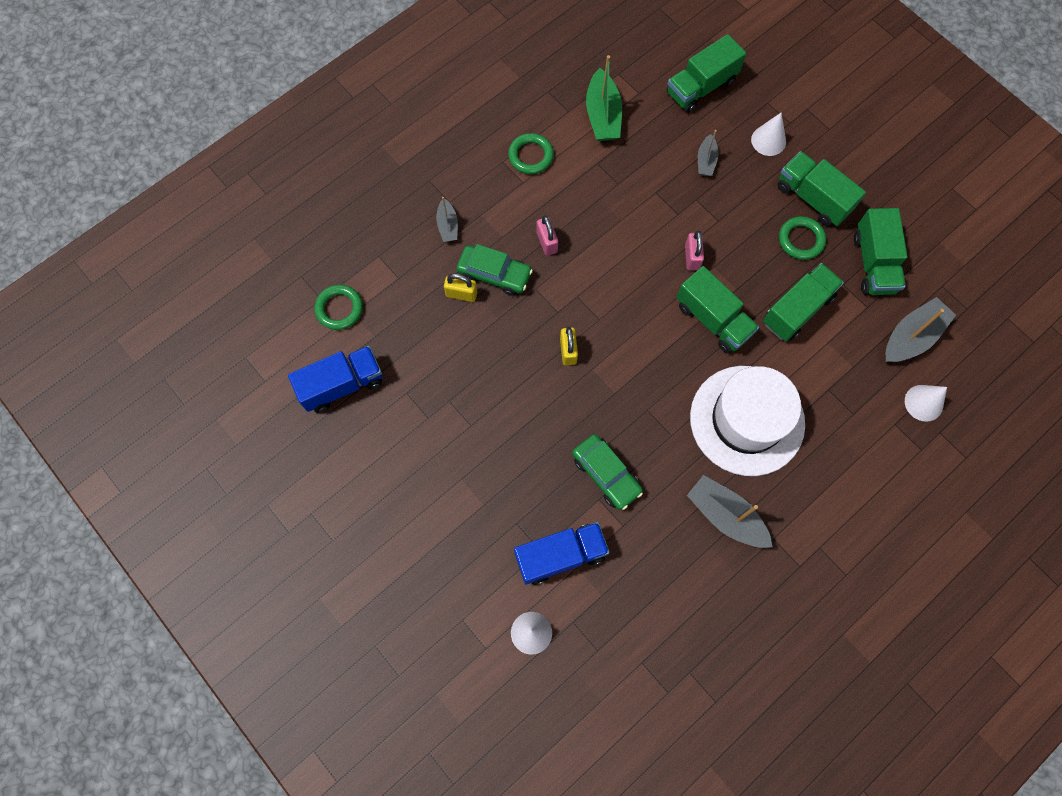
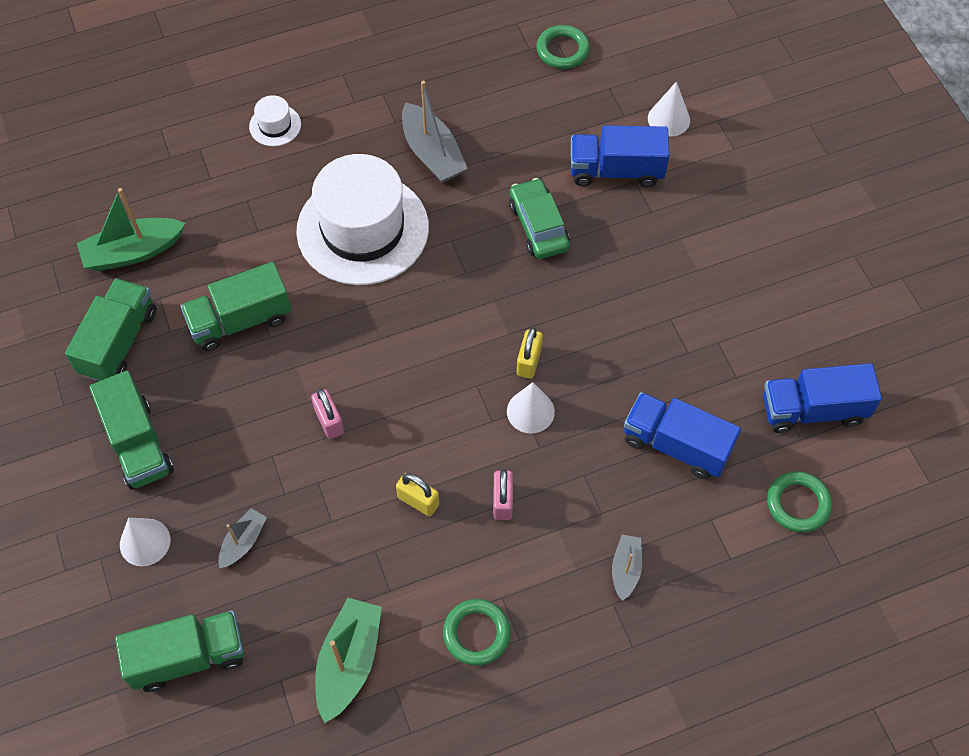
camera: 160 degrees left, 10 degrees down
(438, 323) = (676, 445): none -> blue truck
(461, 294) = (635, 471): yellow padlock -> yellow padlock (418, 501)
(494, 274) = (585, 482): green car -> none
(692, 257) = (329, 421): pink padlock -> pink padlock turned 45 degrees counterclockwise
(713, 319) = (343, 341): green truck -> none
(801, 240) = (186, 398): green ring -> green ring (562, 50)
(873, 496) = (275, 125): none -> white hat
(911, 337) = (133, 252): grey boat -> green boat
(923, 403) = (167, 187): white cone -> white cone (530, 411)

